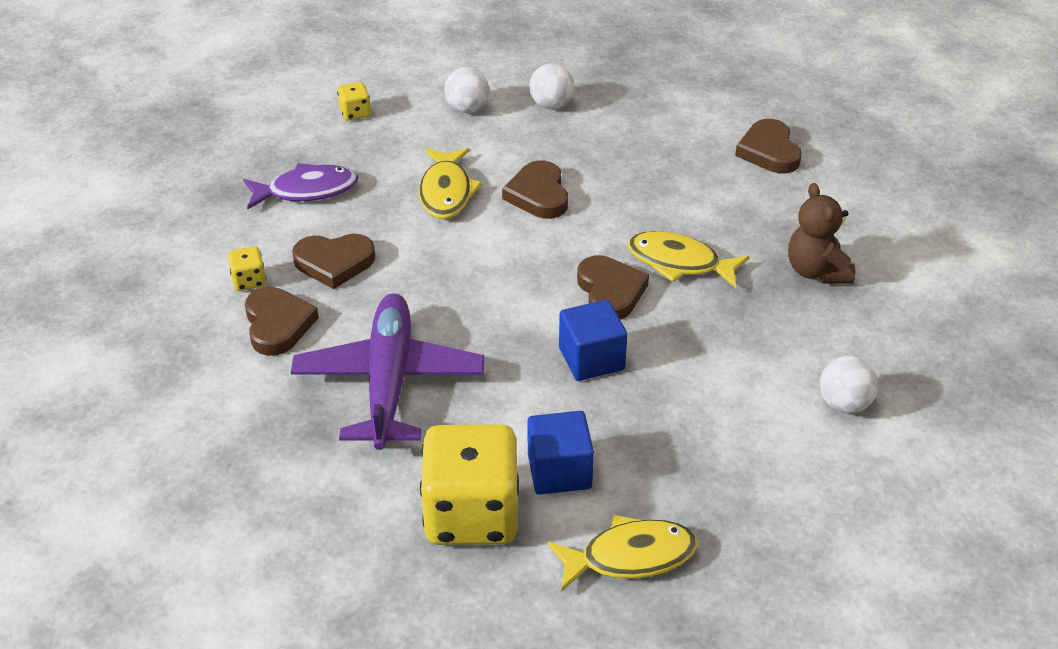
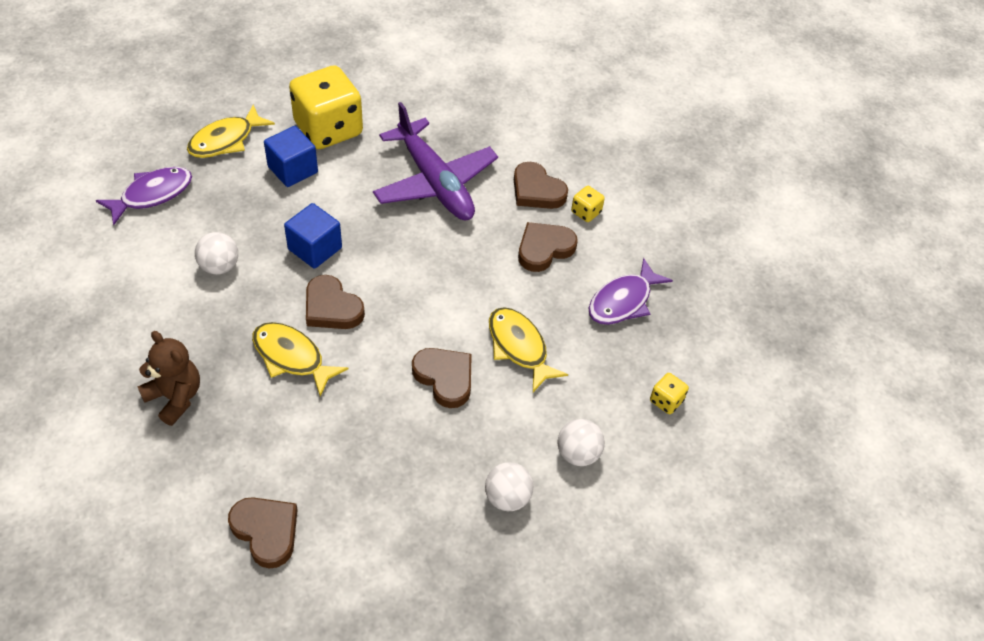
camera: 145 degrees right, 10 degrees up
(679, 263) = (292, 357): yellow fish -> yellow fish turned 135 degrees counterclockwise
(770, 509) = (152, 195): none -> purple fish
(844, 404) = (122, 284): white ball -> white ball (219, 266)

